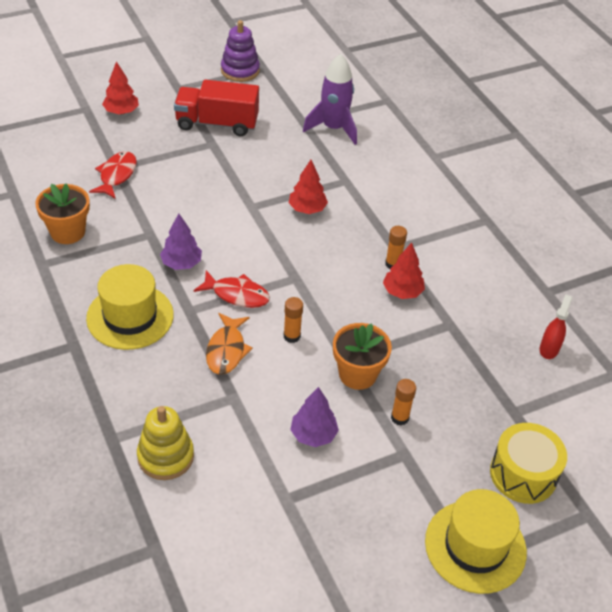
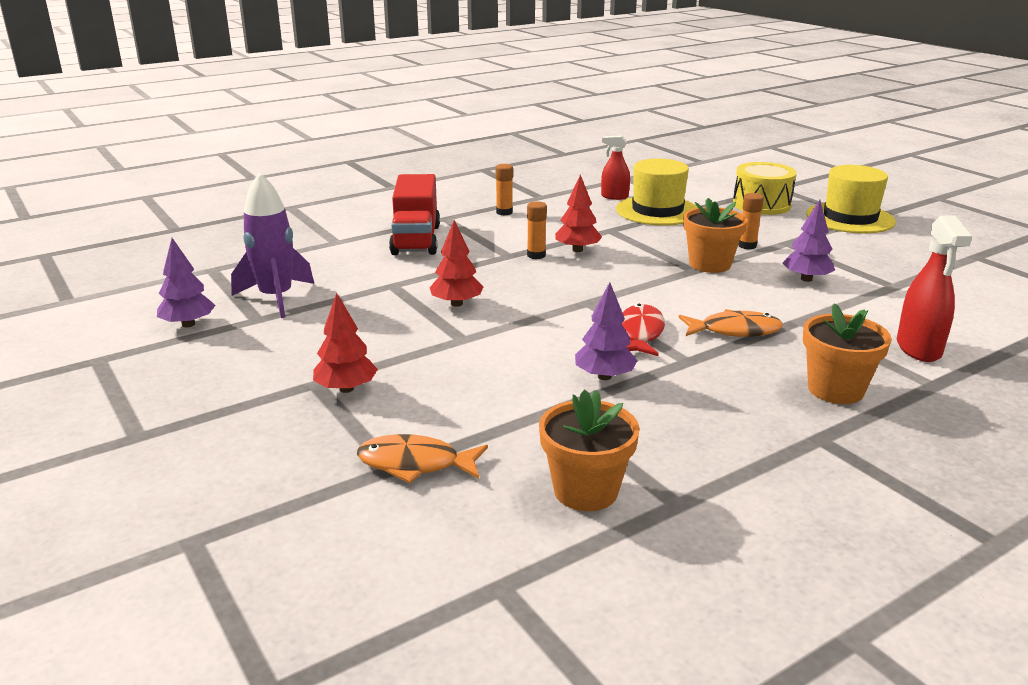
camera: 95 degrees left, 20 degrees down
(116, 175) = (415, 464): red fish -> orange fish
(121, 112) = (210, 491): red tree -> red tree (346, 389)
(125, 377) = (835, 390): none -> orange flower pot
(130, 316) = (731, 401): yellow hat -> yellow hat (657, 211)
(165, 456) = (918, 349): yellow stacking toy -> red spray bottle
(217, 123) = (258, 385): red truck -> red truck (416, 240)
(240, 70) = (98, 380): purple stacking toy -> none
(292, 336) = (683, 297): orange glue stick -> orange glue stick (504, 212)
(301, 95) = (188, 324): none -> purple tree

